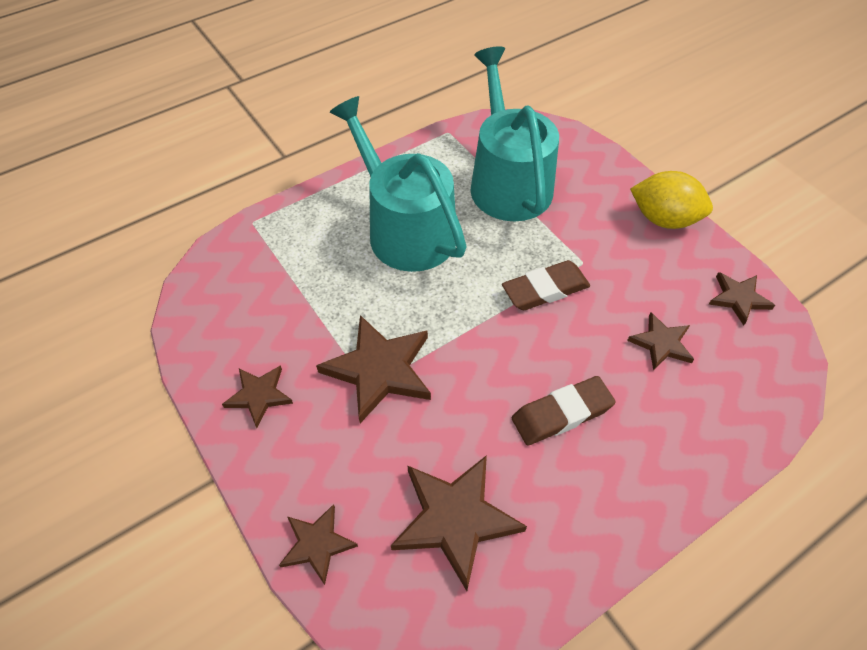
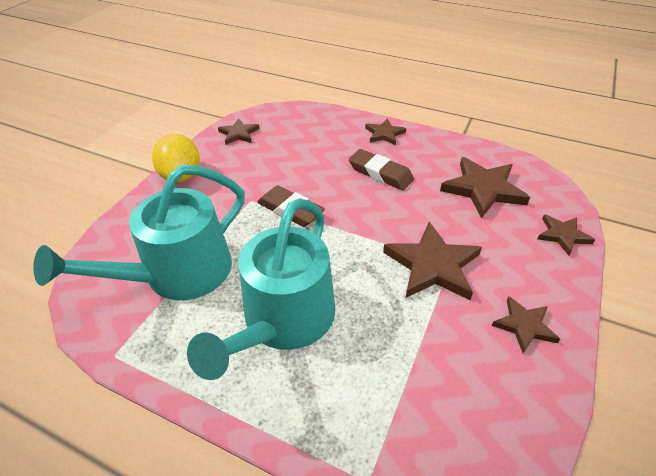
camera: 120 degrees left, 10 degrees down
(661, 343) = (296, 152): brown star -> brown star (384, 134)

